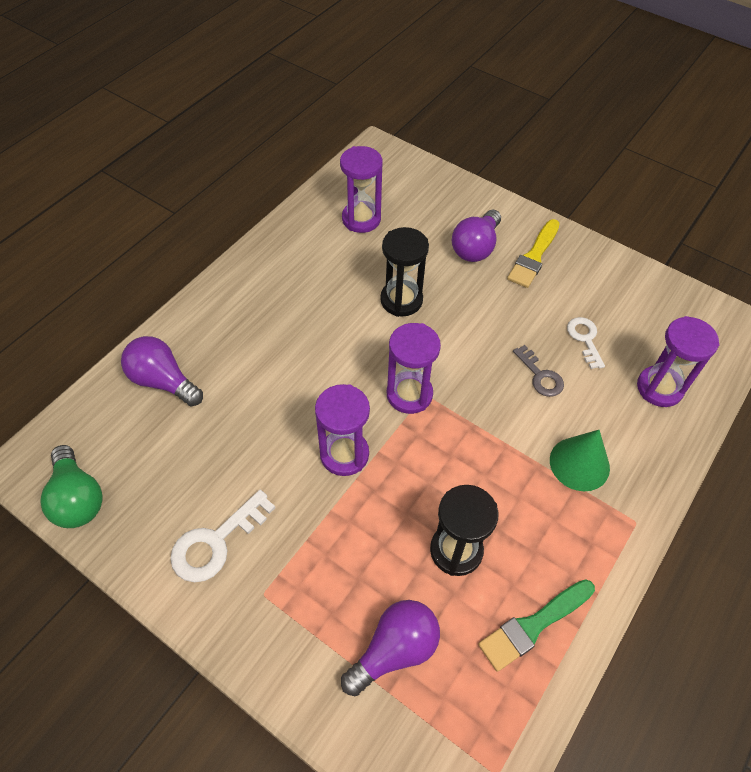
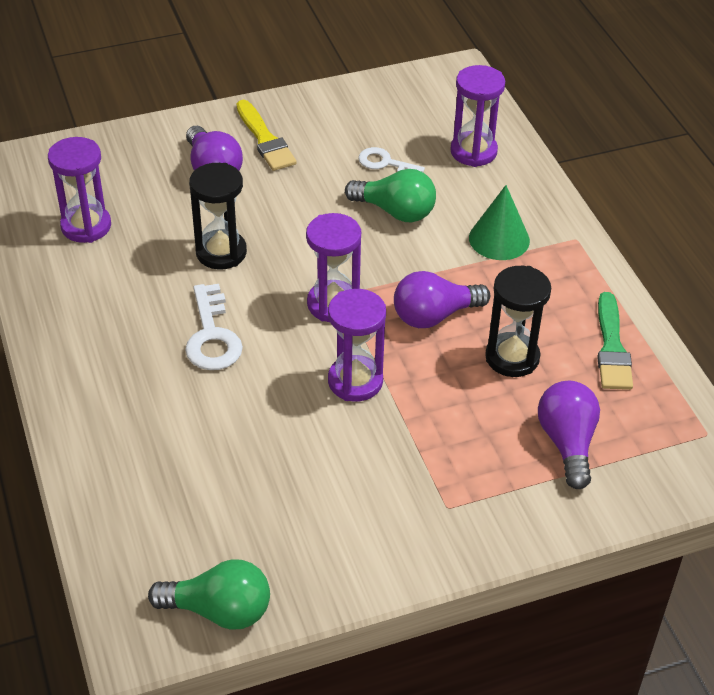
camera: 55 degrees left, 10 degrees down
(163, 381) = (137, 479): purple light bulb -> purple light bulb (434, 316)
(216, 542) = (366, 518): white key -> white key (212, 336)
(540, 376) = (395, 211): grey key -> green light bulb

